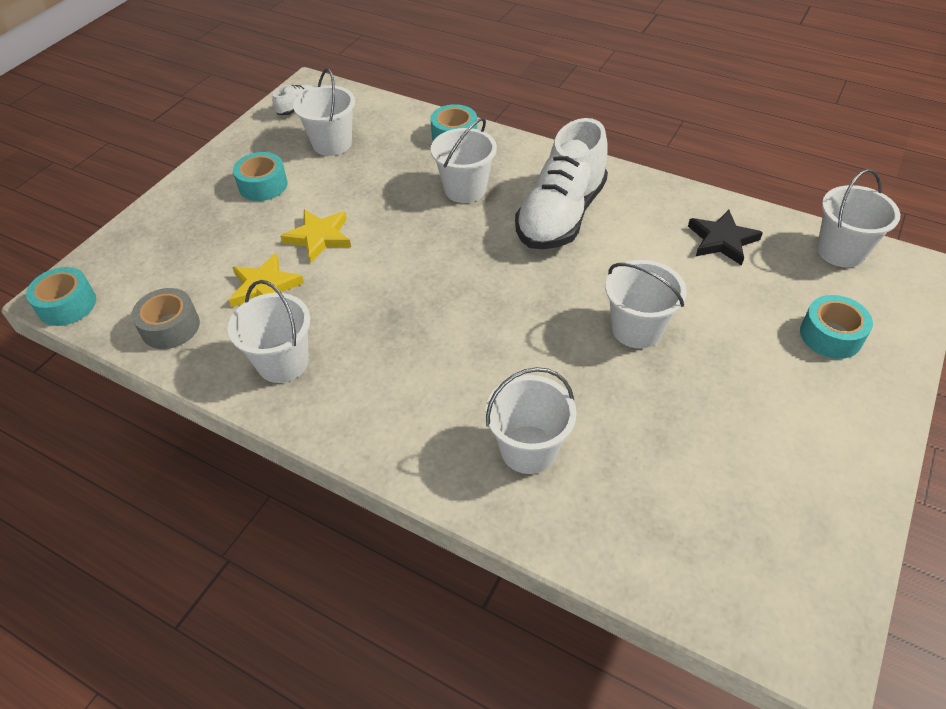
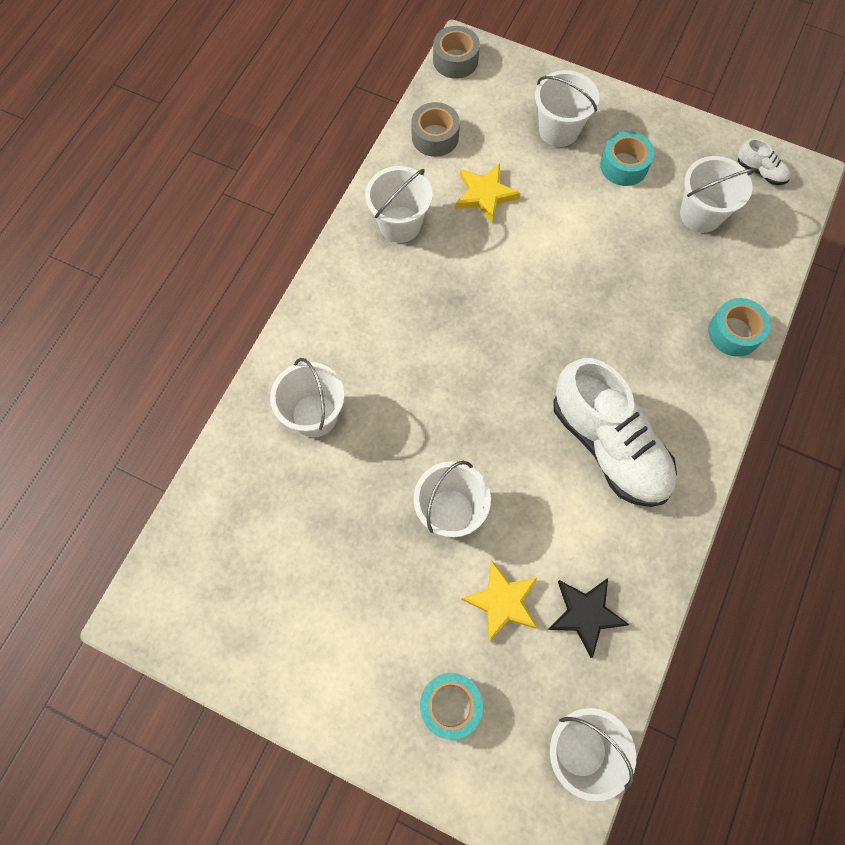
camera: 85 degrees right, 20 degrees up
(67, 305) = (455, 60): turquoise tape -> grey tape
(319, 237) = (553, 226): yellow star -> yellow star (502, 601)
(465, 189) = (641, 349): white bucket -> white bucket (558, 130)
(561, 215) = (608, 445): white shoe -> white shoe turned 150 degrees counterclockwise

